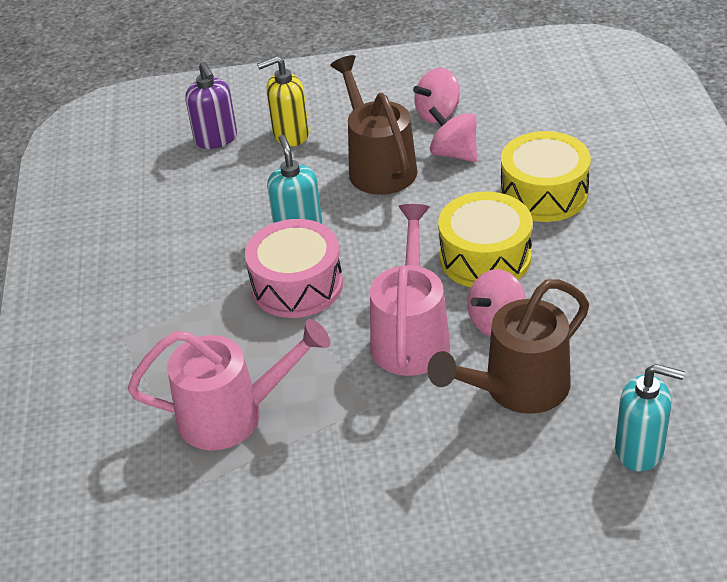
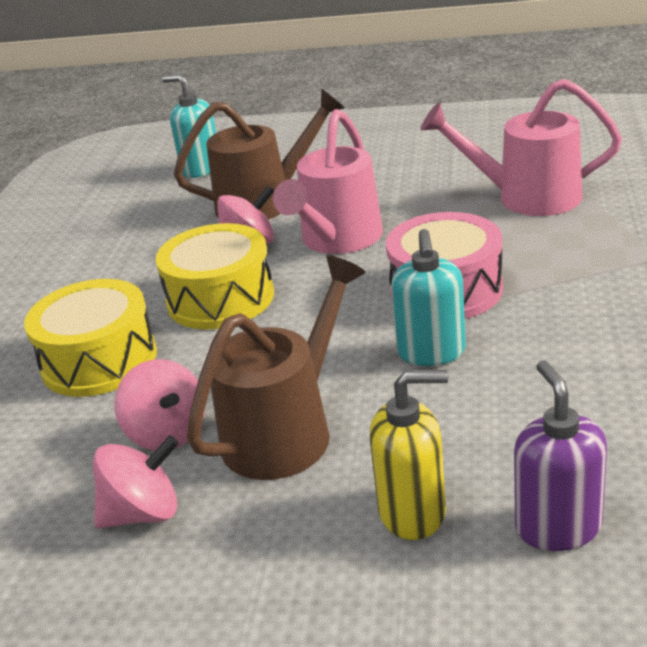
camera: 165 degrees left, 10 degrees down
(378, 165) = (287, 429): brown watering can -> brown watering can turned 135 degrees counterclockwise

